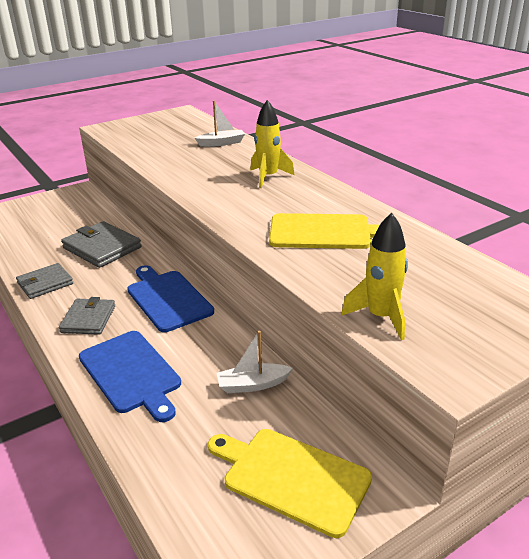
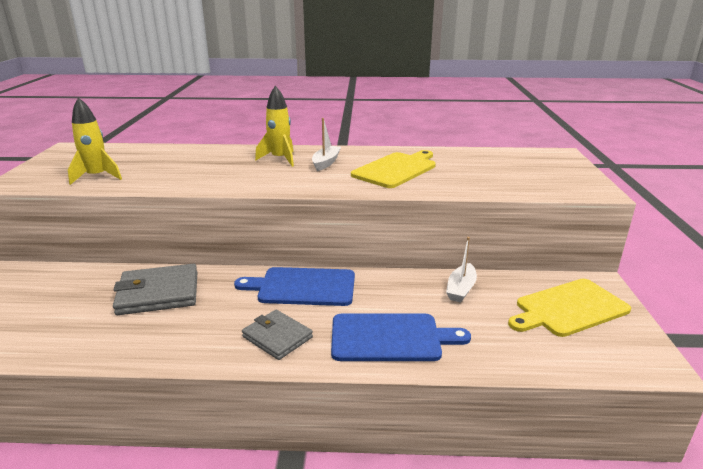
camera: 55 degrees left, 5 degrees down
(45, 283) = (169, 346): grey wallet -> none
(221, 143) = (180, 154): white boat -> white boat (326, 163)
(380, 317) = (522, 187): yellow rocket -> yellow rocket (97, 177)

